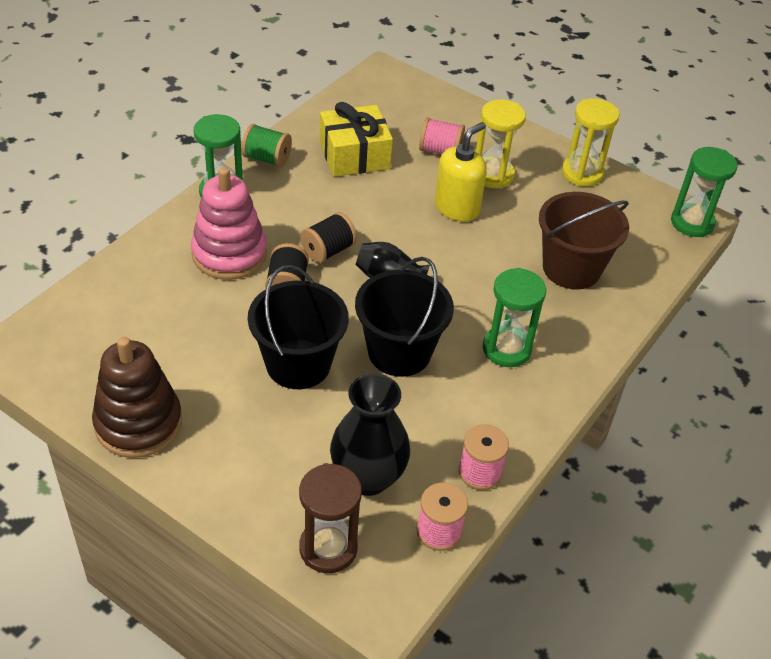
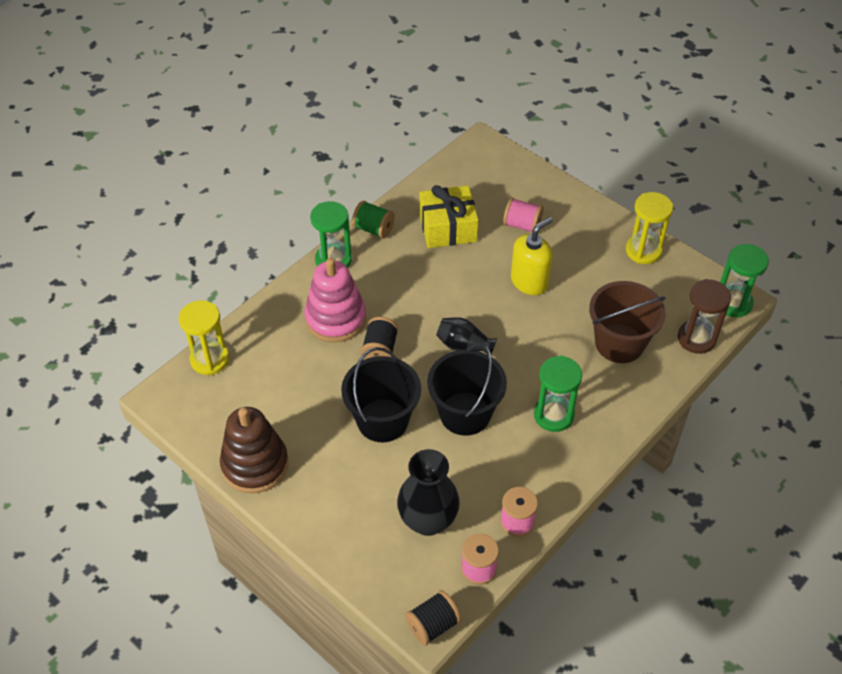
camera: 10 degrees right, 5 degrees up
(328, 251) = (416, 318): black spool -> black spool (433, 625)
(328, 548) = (391, 576): brown hourglass -> brown hourglass (696, 338)
(493, 175) = (564, 250): yellow hourglass -> yellow hourglass (210, 359)

